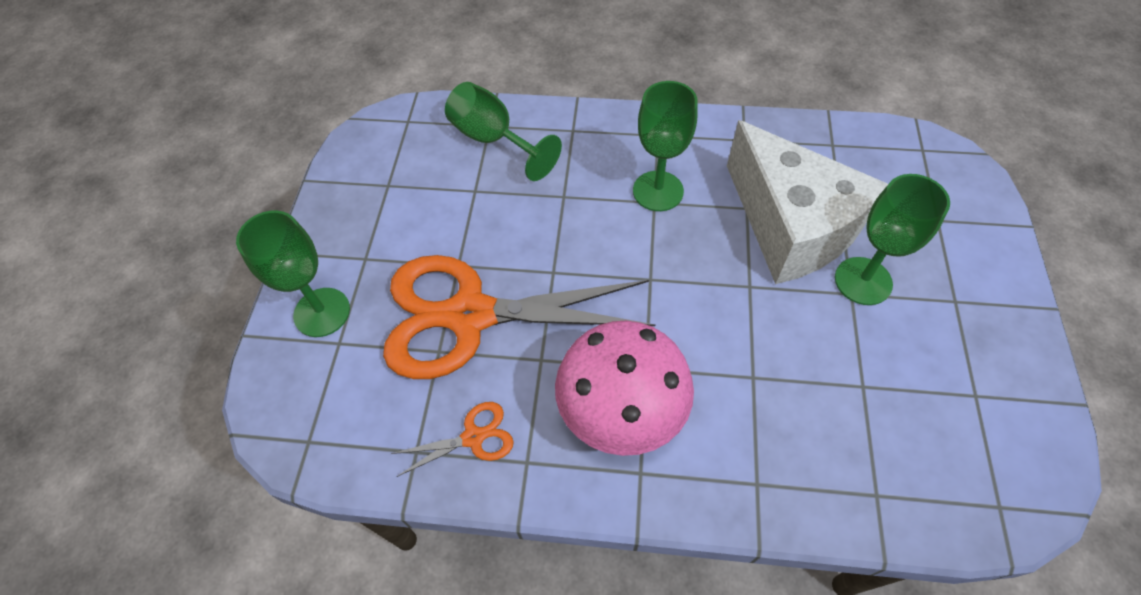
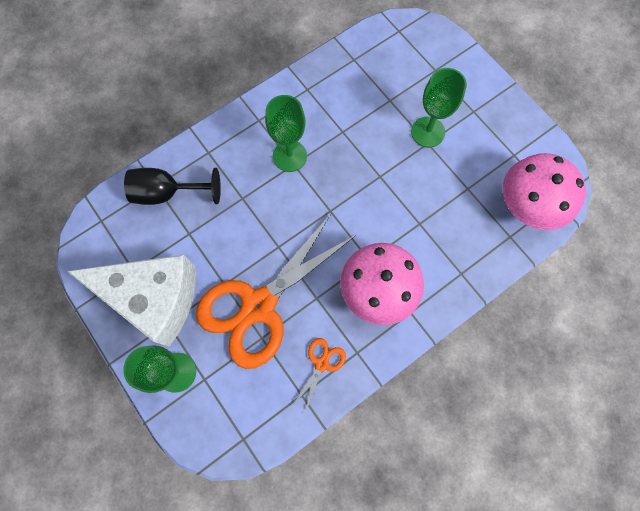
camera: 45 degrees left, 15 degrees up
(494, 140) = (168, 193): green goblet -> black goblet
(790, 227) = (372, 126): white cheese -> white cheese (154, 299)
(939, 475) = (526, 206): none -> pink mushroom

